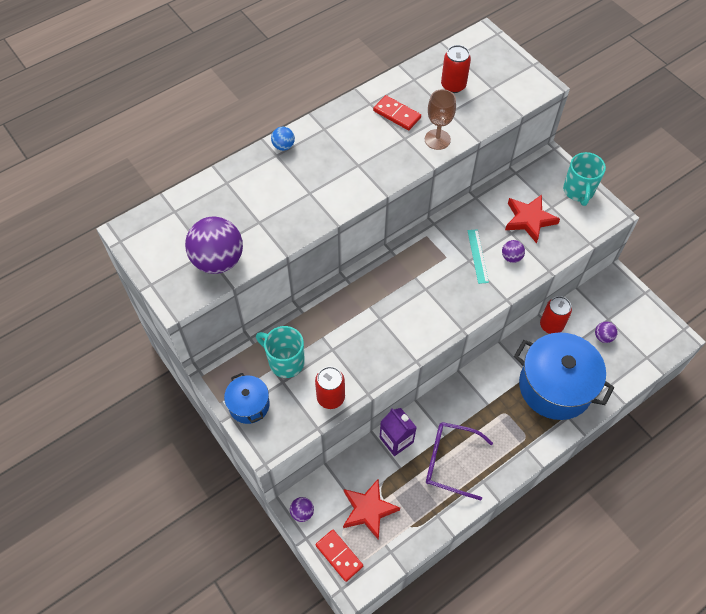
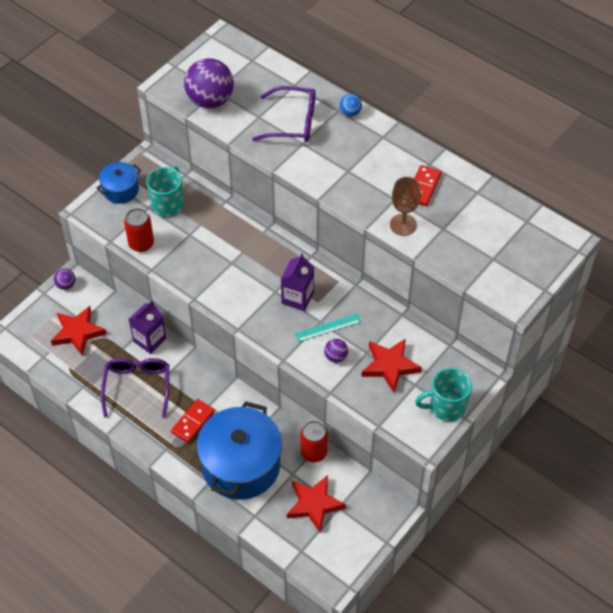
camera: 75 degrees right, 5 degrees down
(278, 194) = (293, 122): none -> purple glasses
(339, 556) = (33, 320): red domino -> red domino (193, 422)
(437, 272) = (297, 298): none -> purple carton
(453, 85) = (482, 225): red can -> none
(603, 337) = (314, 504): purple ball -> red star

